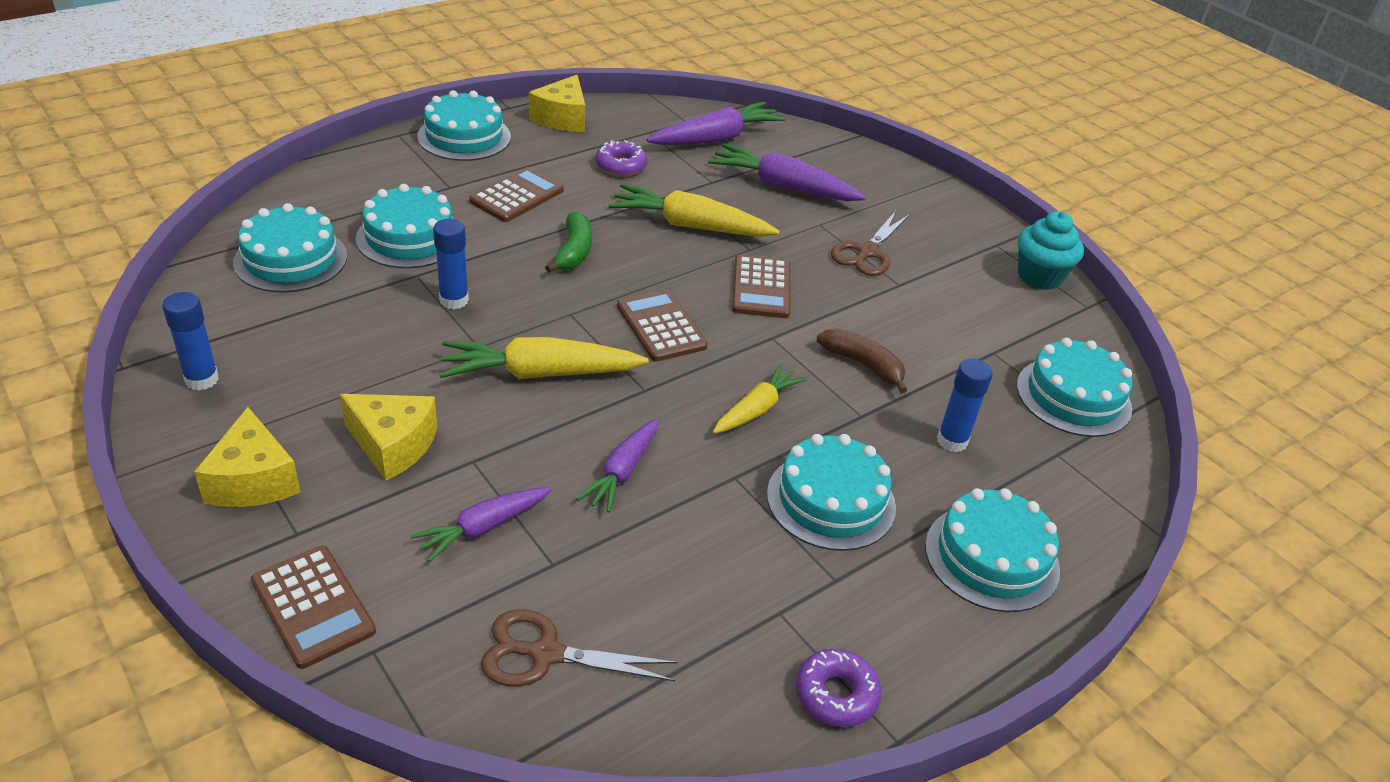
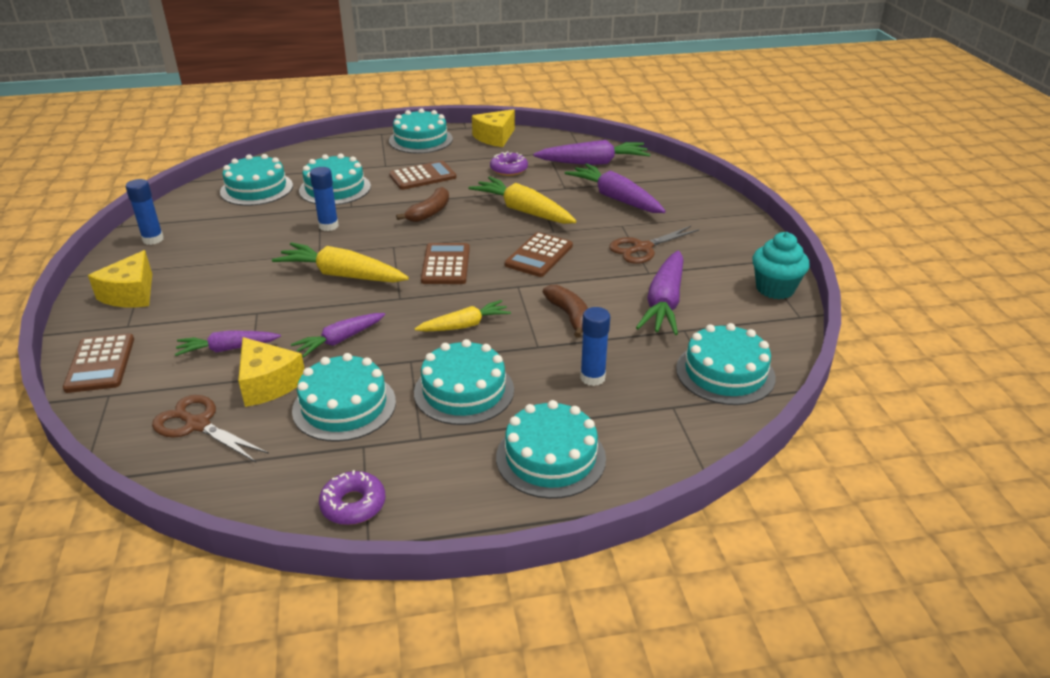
camera: 30 degrees right, 5 degrees down
(393, 445) = (220, 294): yellow cheese -> yellow cheese (268, 384)
(574, 251) = (429, 212): green banana -> brown banana
(710, 565) = (344, 406): none -> turquoise cake
(947, 322) = (664, 303): none -> purple carrot

